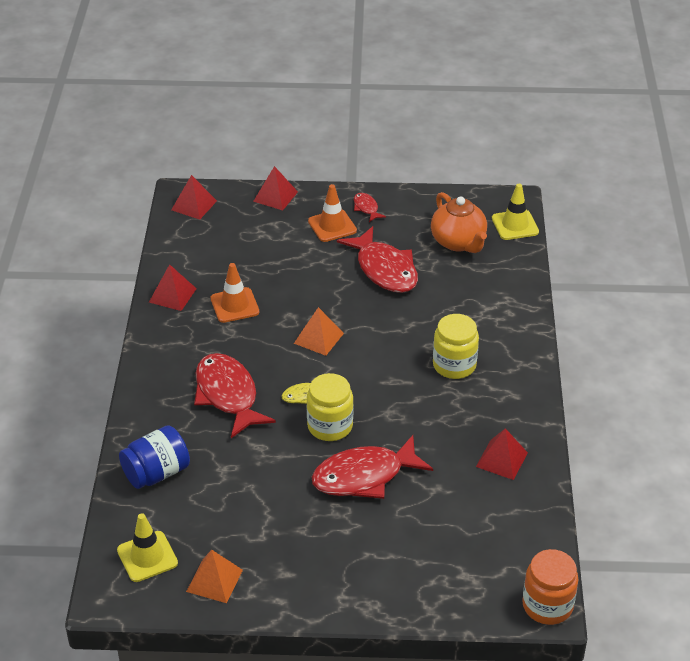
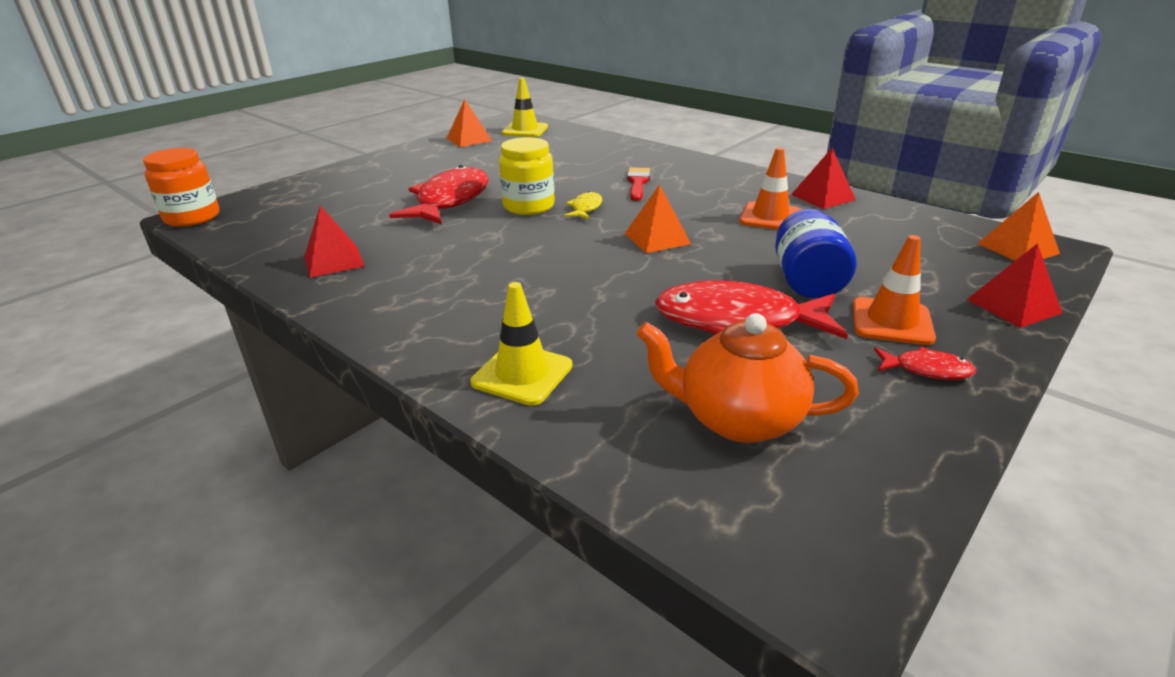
camera: 130 degrees right, 10 degrees down
(156, 473) = (593, 146): blue jar -> blue jar (807, 281)
(194, 205) = (1018, 248): red pyramid -> orange pyramid
(228, 395) = (637, 183): red fish -> red brush
(454, 365) = (491, 292): yellow jar -> none
(515, 225) = (726, 527): yellow traffic cone -> yellow traffic cone (522, 374)

